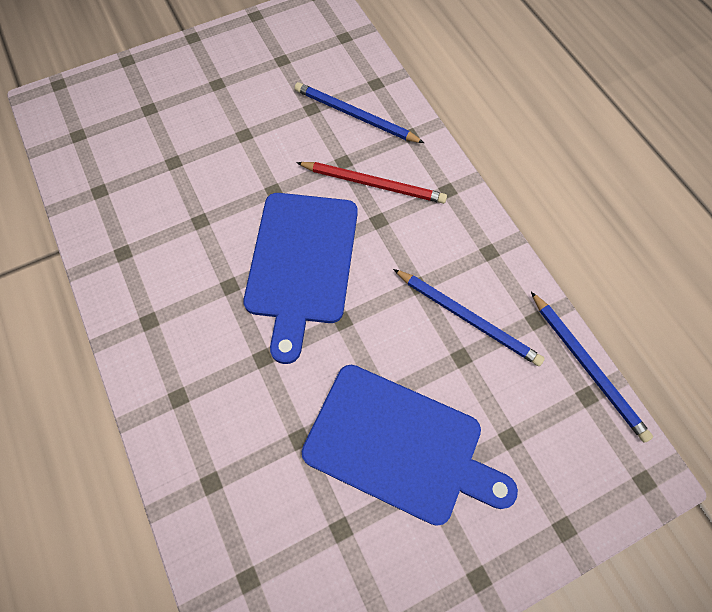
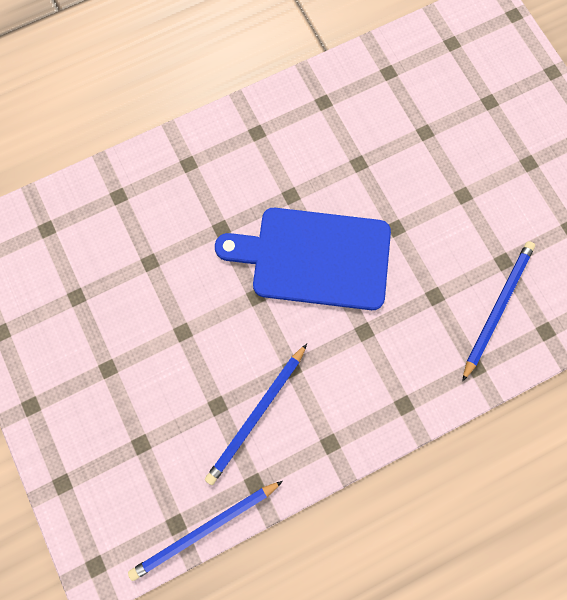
camera: 90 degrees right, 10 degrees up
(373, 184) = (408, 327): red pencil -> none
(399, 445) = (140, 345): blue cutting board -> none

